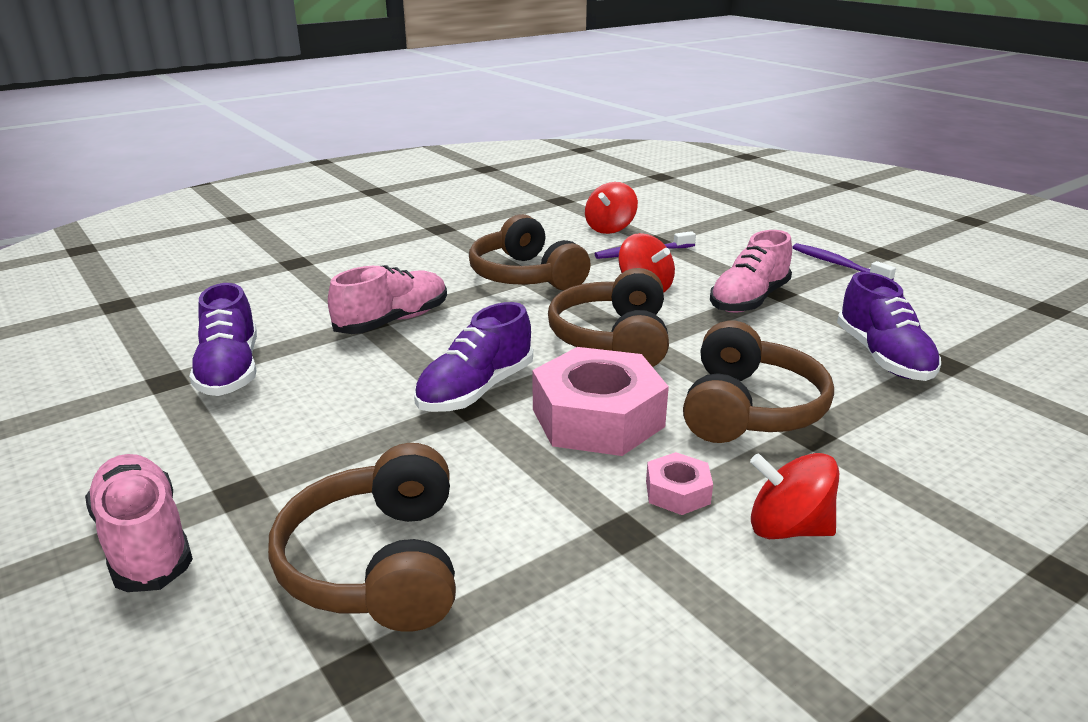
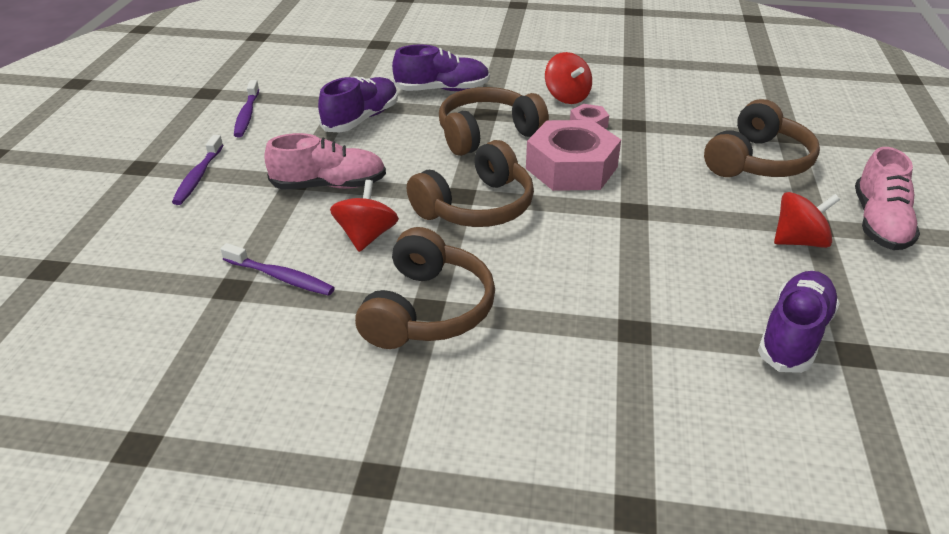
camera: 135 degrees left, 10 degrees up
(393, 321) = (612, 319): pink shoe -> none
(476, 390) = (619, 218): purple shoe -> purple shoe (442, 90)
(610, 228) = (224, 335): red spinning top -> red spinning top (799, 241)
(960, 310) = (247, 115): none -> purple toothbrush

